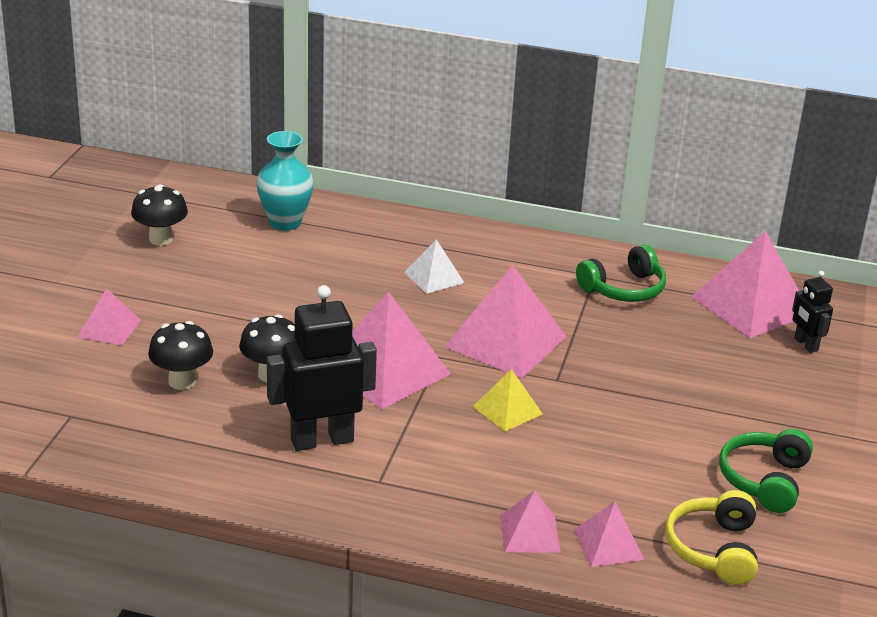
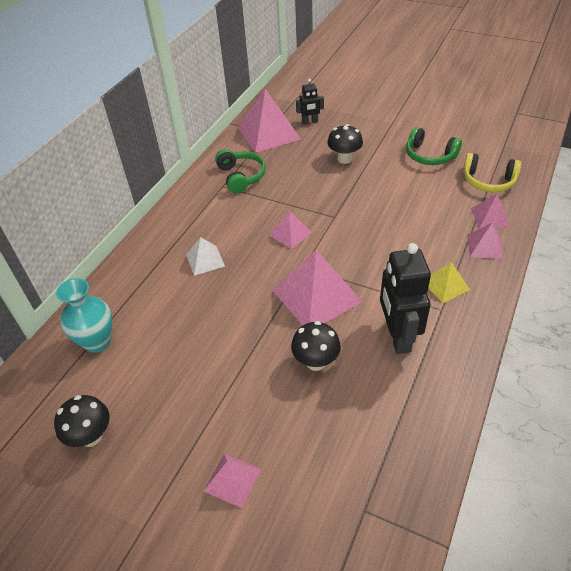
camera: 75 degrees left, 15 degrees up
(182, 381) = (320, 422): black mushroom -> black mushroom (344, 159)
(506, 341) = (290, 234): pink pyramid -> pink pyramid, size x0.53
(507, 410) = (365, 241): yellow pyramid -> yellow pyramid (445, 285)

